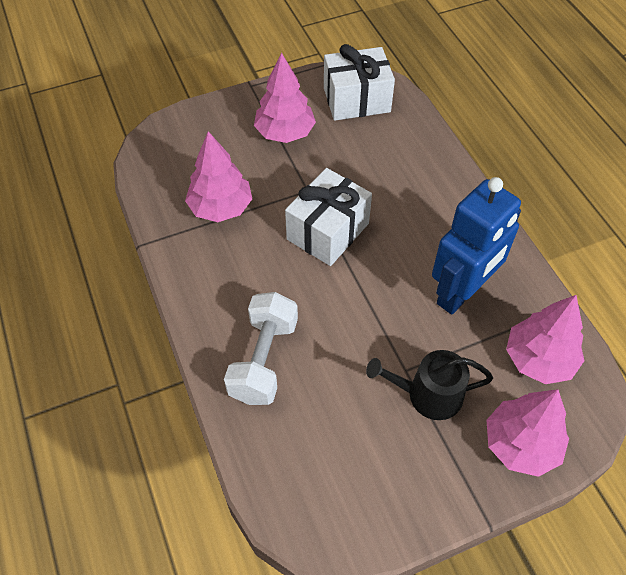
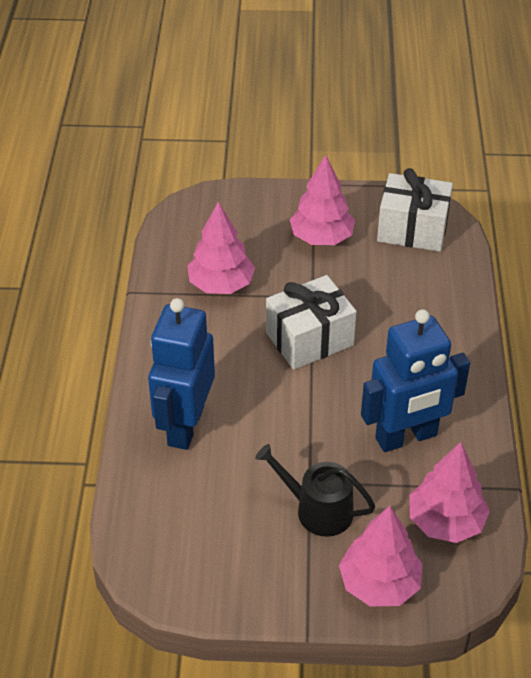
camera: 25 degrees right, 10 degrees down
(264, 360) = (185, 425): white dumbbell -> blue robot

